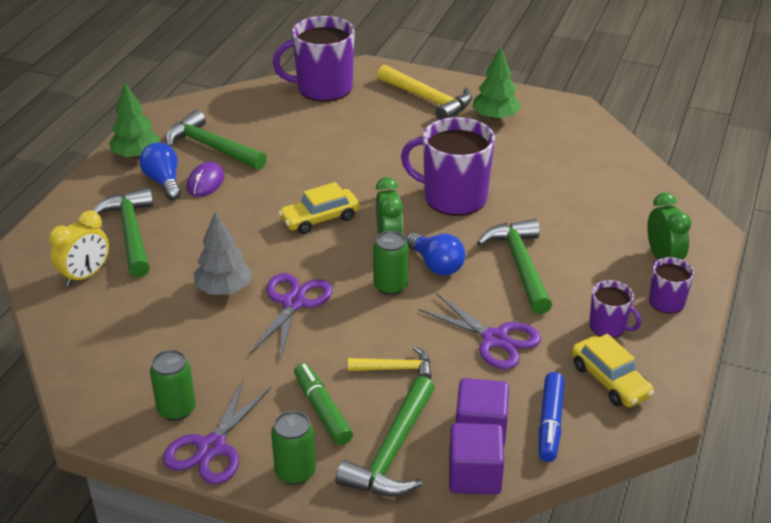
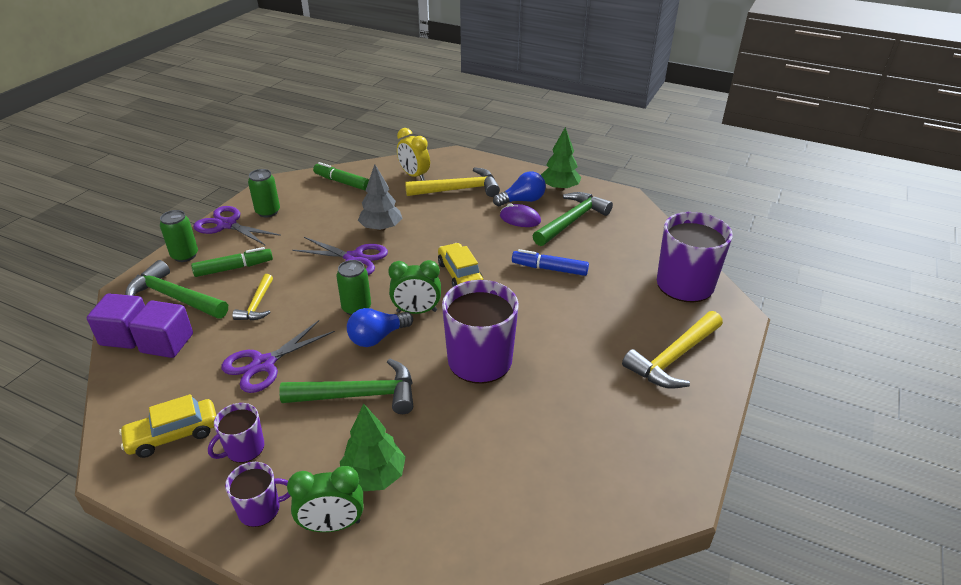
camera: 95 degrees right, 0 degrees up
(94, 345) = (342, 182): none -> green marker
(131, 233) = (458, 189): green hammer -> yellow hammer
(495, 117) = (641, 412): green tree -> green tree (374, 476)
(550, 423) = (149, 385): blue marker -> blue marker (549, 269)

